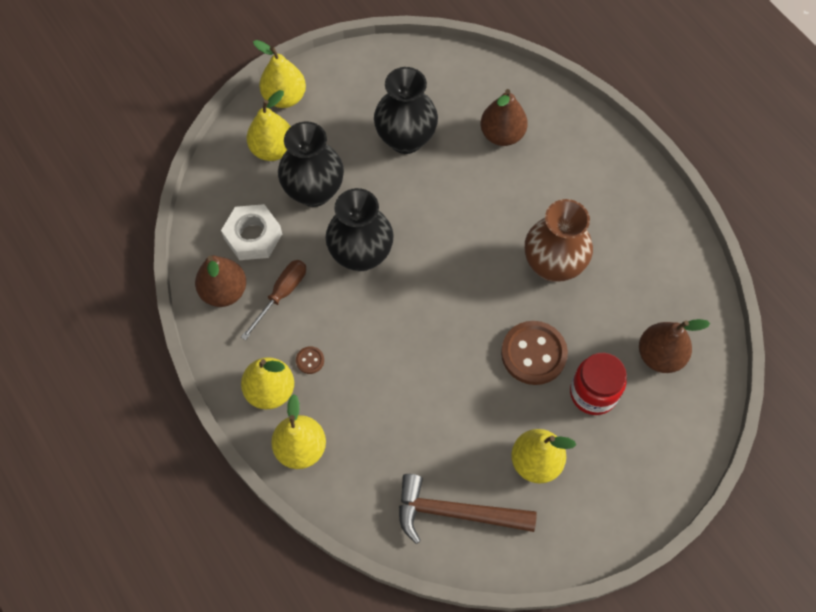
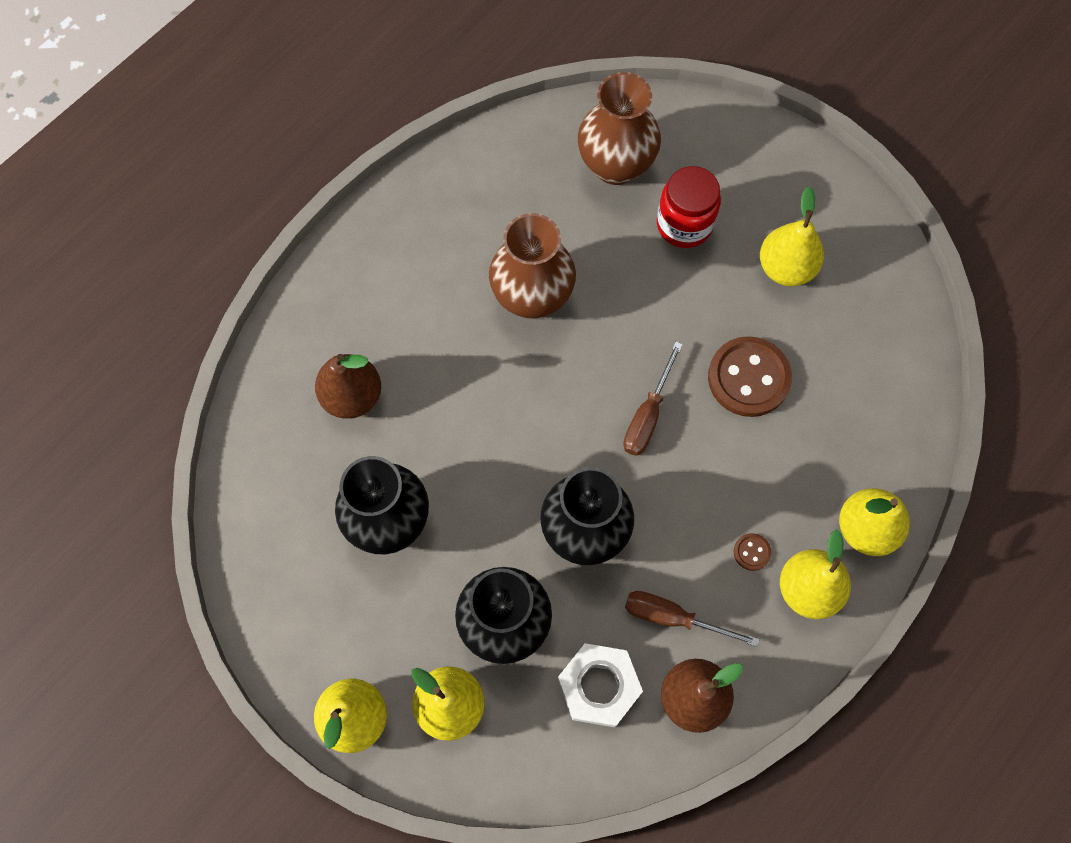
camera: 105 degrees left, 5 degrees up
(435, 319) = (647, 415): none -> brown screwdriver
(456, 513) = (874, 336): brown hammer -> none
(533, 354) = (656, 295): brown button -> brown button (748, 378)
(660, 355) = (615, 165): brown pear -> brown vase

